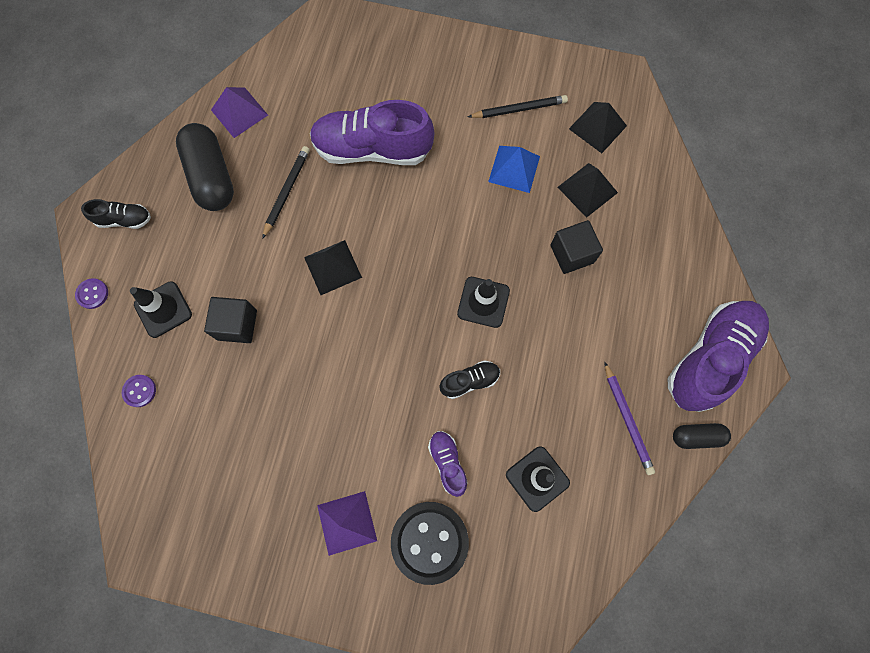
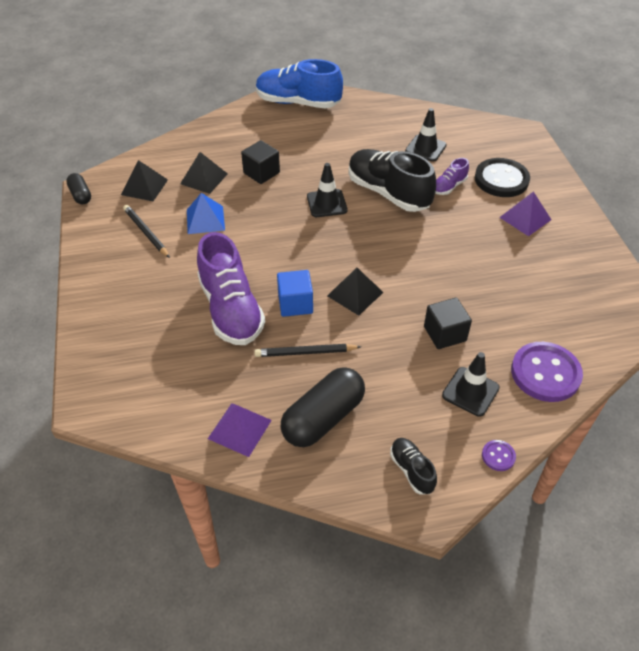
camera: 115 degrees left, 25 degrees down
(139, 391) = (545, 373): purple button -> purple button, size x2.25
(349, 207) = (295, 304): none -> blue cube
(469, 381) = (388, 193): black shoe -> black shoe, size x2.12
(627, 420) = (361, 124): purple pencil -> none
(696, 437) = (350, 98): black capsule -> black capsule (81, 195)
(709, 358) = (298, 103): purple shoe -> blue shoe

